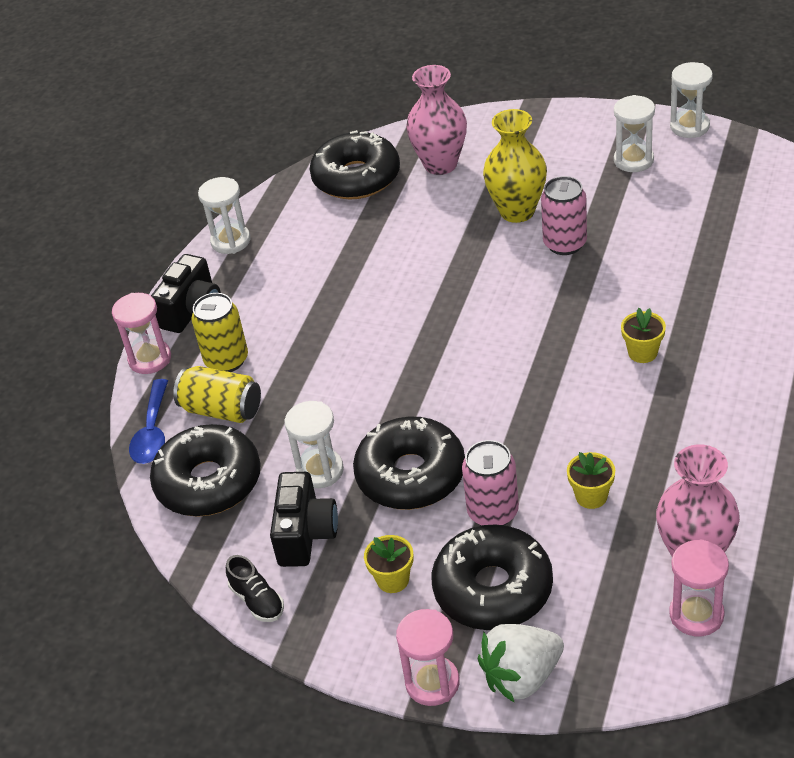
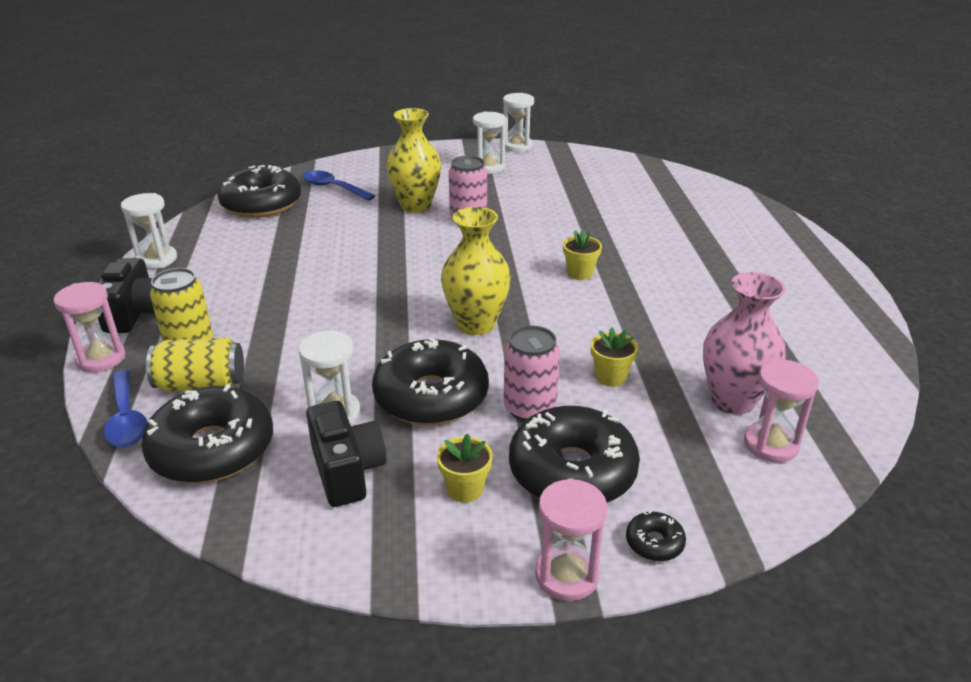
camera: 30 degrees left, 10 degrees down
(257, 601) = (321, 548): black shoe -> none
(440, 164) = (333, 188): pink vase -> blue spoon
(496, 398) = (476, 324): none -> yellow vase
(522, 677) = (654, 543): white strawberry -> black donut

